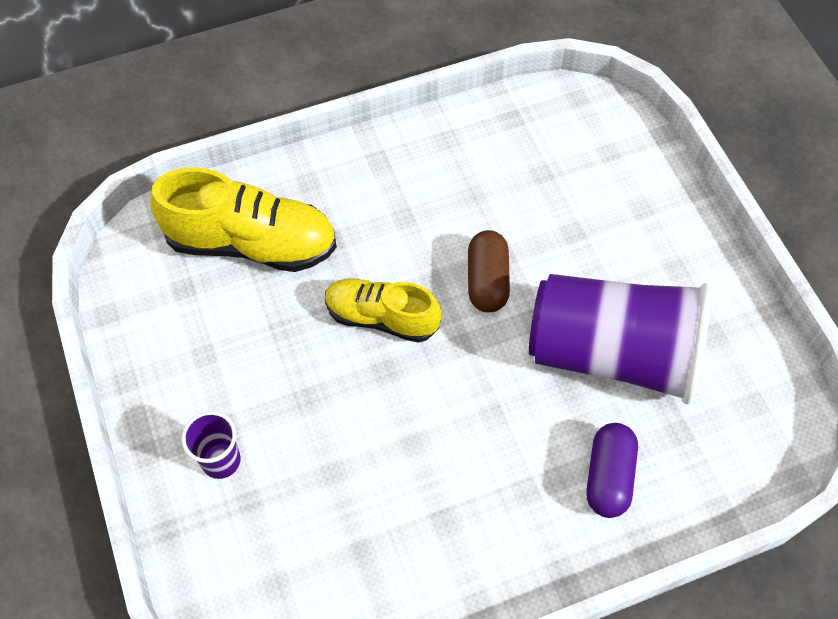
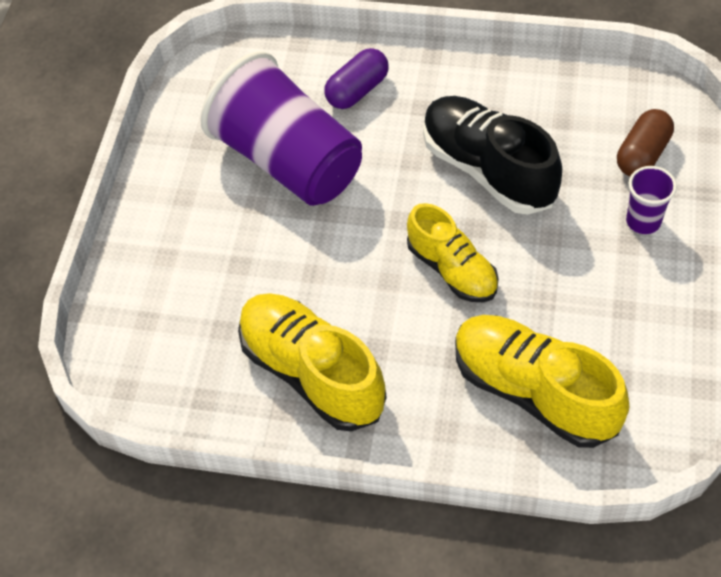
camera: 145 degrees left, 5 degrees down
(409, 444) = (488, 170): none -> black shoe
(442, 174) = (312, 373): none -> yellow shoe
(487, 281) = (343, 258): brown capsule -> brown capsule (642, 155)

